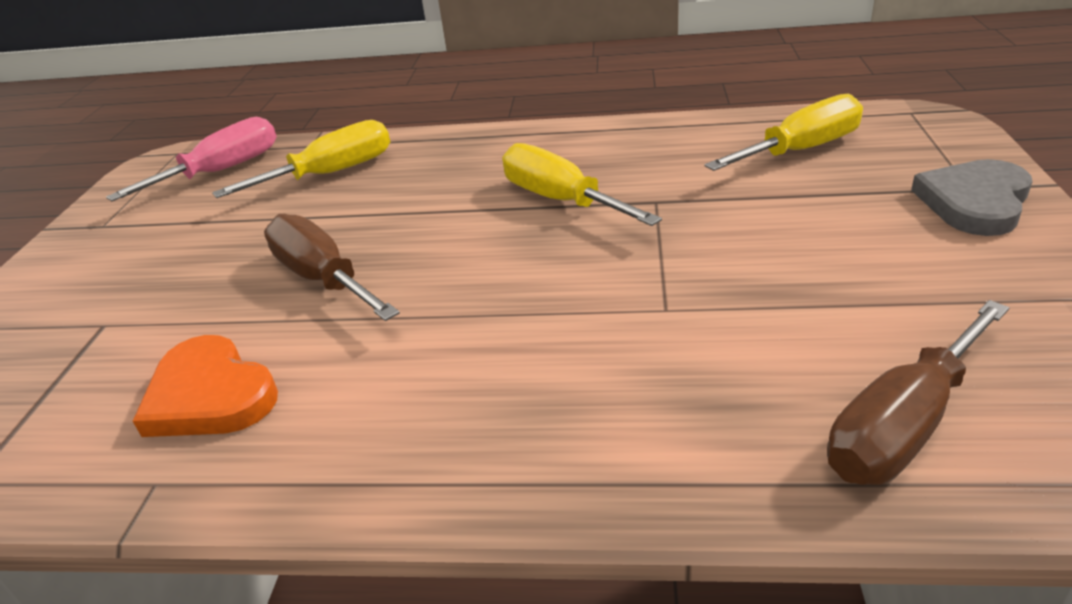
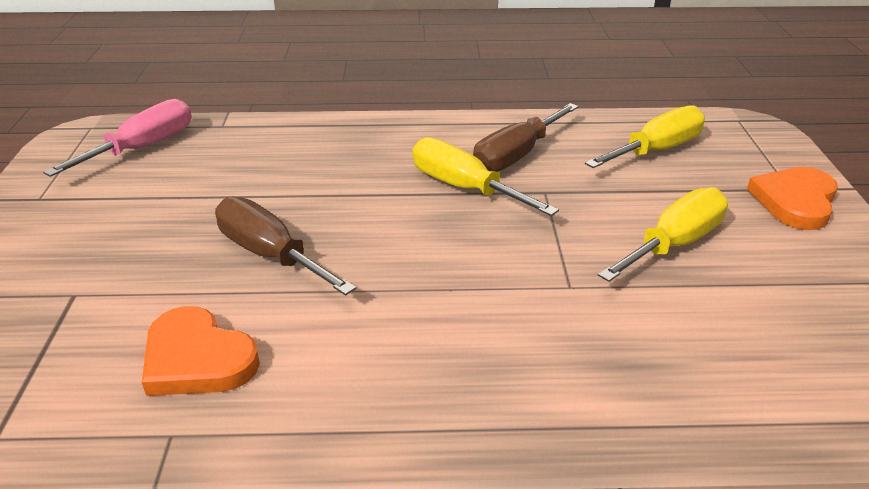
camera: 10 degrees left, 0 degrees up
(331, 173) = (250, 155): yellow screwdriver -> yellow screwdriver (674, 244)
(903, 425) = (762, 380): brown screwdriver -> brown screwdriver (516, 155)
(974, 202) = (795, 201): grey heart -> orange heart

